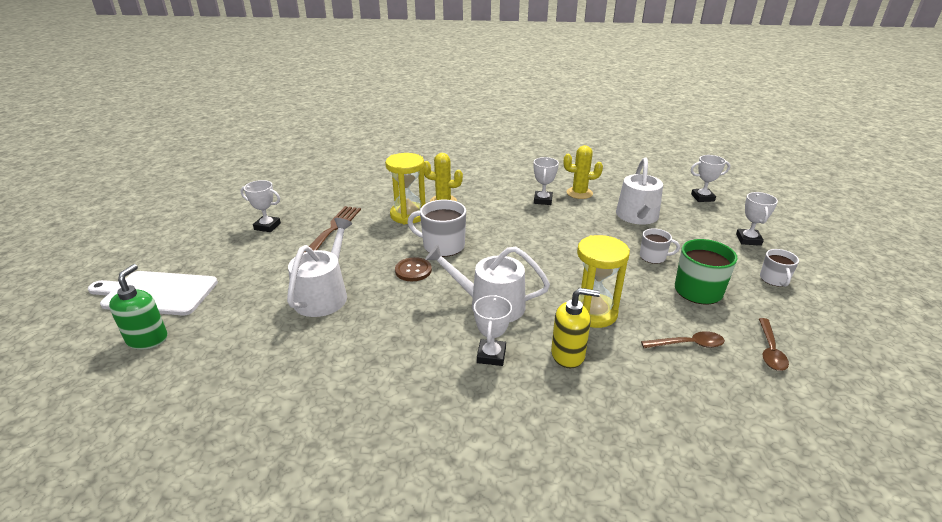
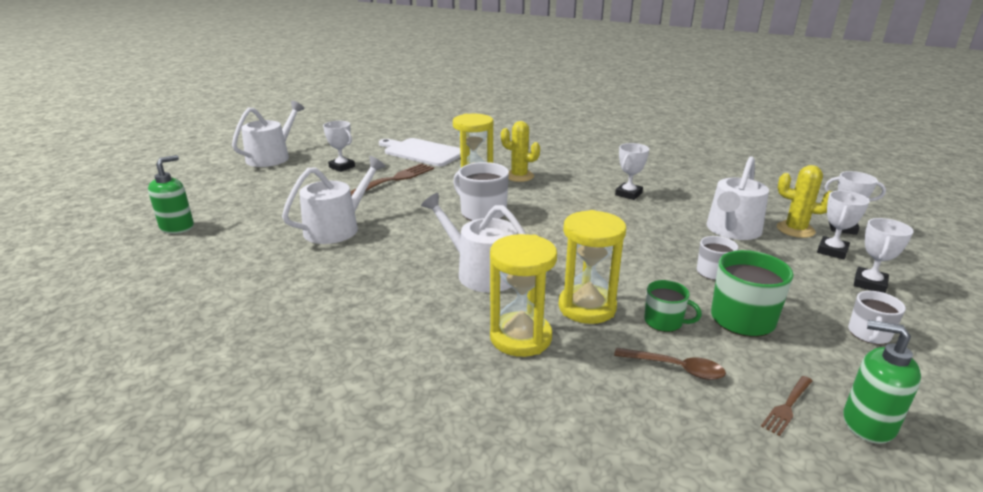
camera: 25 degrees right, 5 degrees down
(156, 293) = (214, 197): white cutting board -> white cutting board (422, 152)
(179, 230) = (272, 157): none -> white watering can
(413, 270) = (434, 227): brown button -> none
(491, 355) = (440, 315): white trophy -> white trophy (832, 251)
(568, 355) = (520, 337): yellow soap dispenser -> yellow hourglass
(579, 193) = (679, 195): yellow cactus -> yellow cactus (795, 230)
(653, 309) = (664, 322): none -> green mug
(770, 350) = (787, 406): brown spoon -> brown fork
(818, 346) = (867, 423): none -> green soap dispenser

